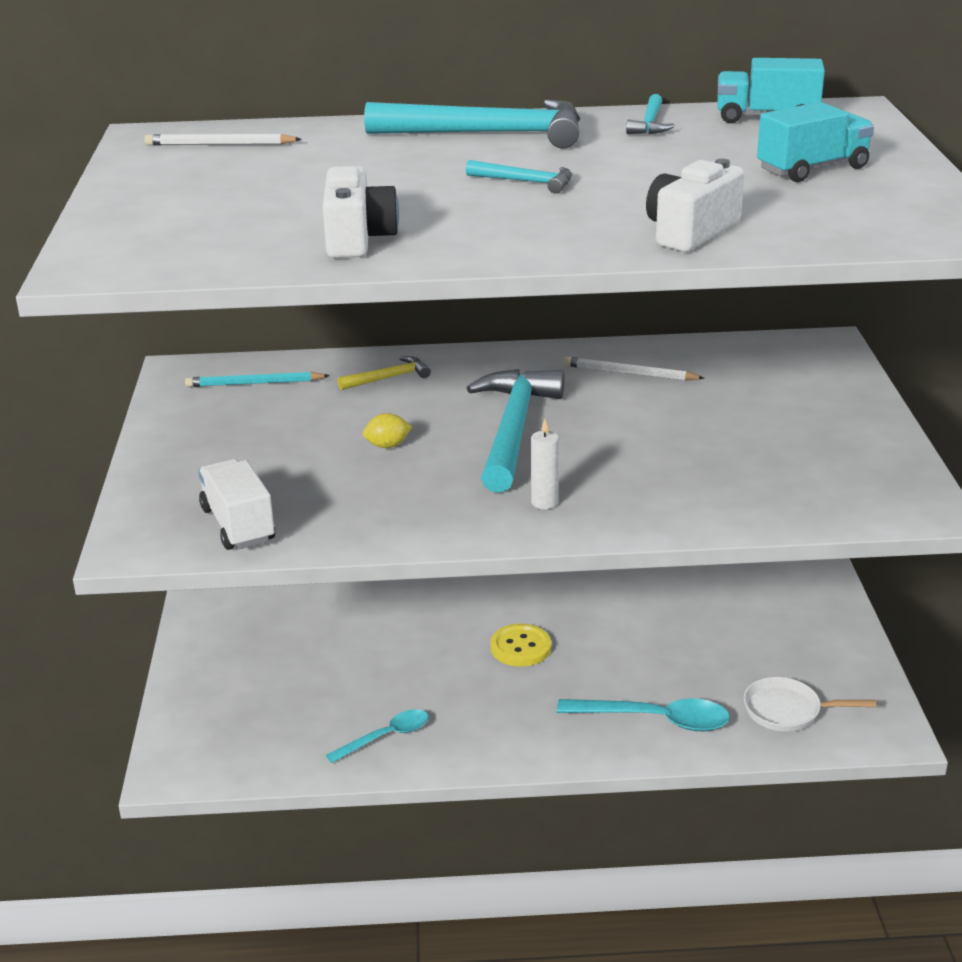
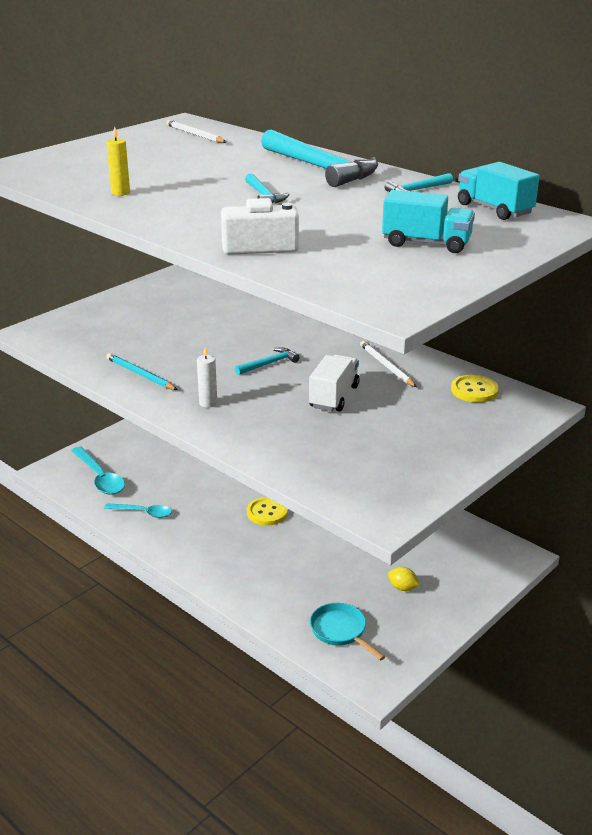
camera: 45 degrees right, 0 degrees up
(238, 525) = (77, 344): white truck -> white truck (334, 397)
(254, 383) = (207, 288): turquoise pencil -> turquoise pencil (140, 374)
(357, 239) = (120, 193): white camera -> yellow candle
(387, 445) = (200, 342): yellow lemon -> yellow lemon (402, 588)
(389, 378) = (267, 313): yellow hammer -> none
(514, 429) = (269, 364): turquoise hammer -> turquoise hammer, size x0.46
(655, 720) = (267, 588): turquoise spoon -> turquoise spoon (100, 478)
(750, 357) = (474, 390): none -> yellow button
(787, 711) = (340, 631): white pan -> turquoise pan

